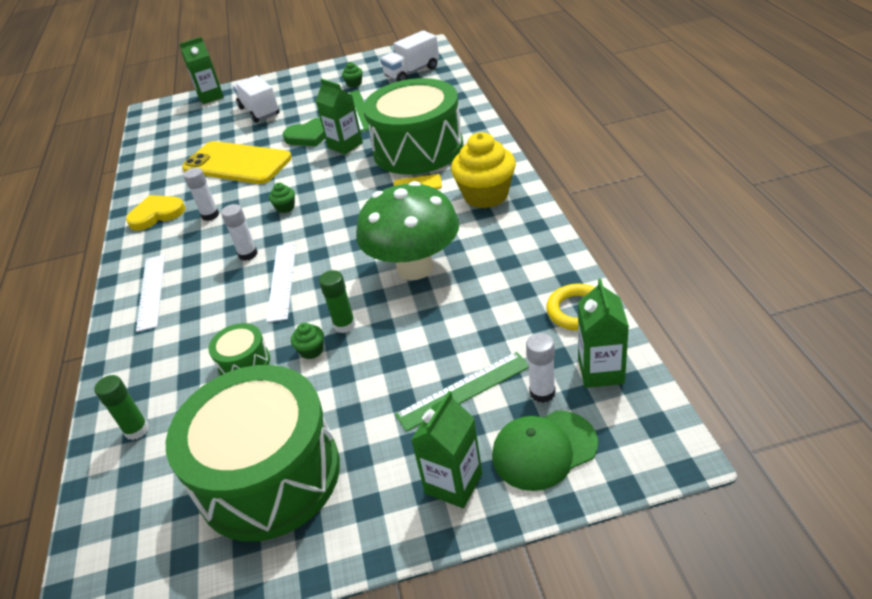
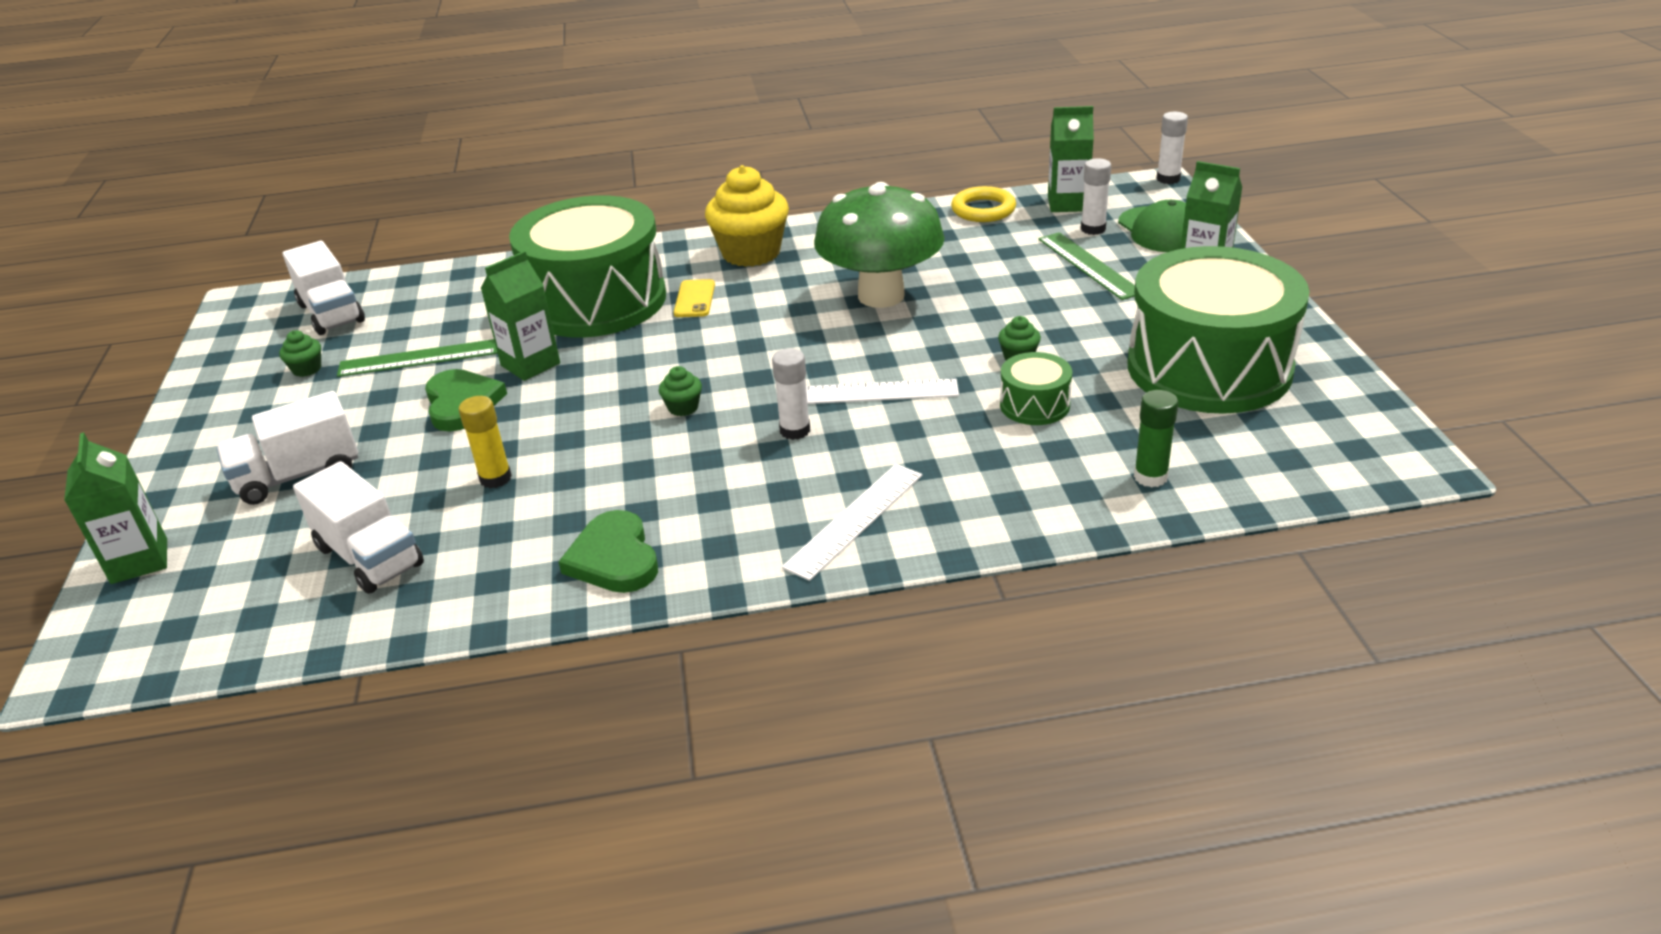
camera: 90 degrees left, 5 degrees down
(151, 291) = (855, 520): white ruler -> white ruler turned 45 degrees counterclockwise
(157, 214) = (614, 558): yellow heart -> green heart
(189, 147) = (369, 556): none -> white truck
(210, 215) = (658, 487): white glue stick -> white glue stick (1168, 179)
(237, 163) = (495, 478): yellow phone -> yellow glue stick
(344, 325) = (976, 337): green glue stick -> none

